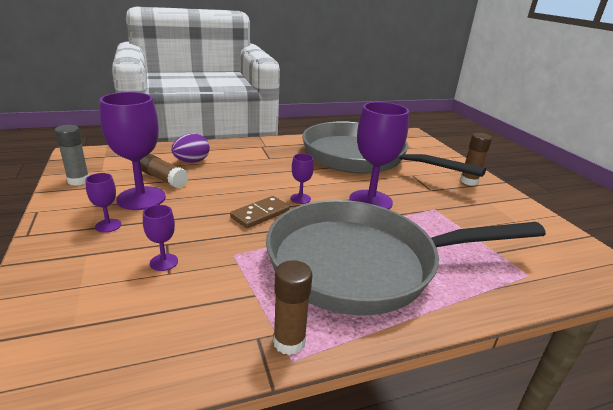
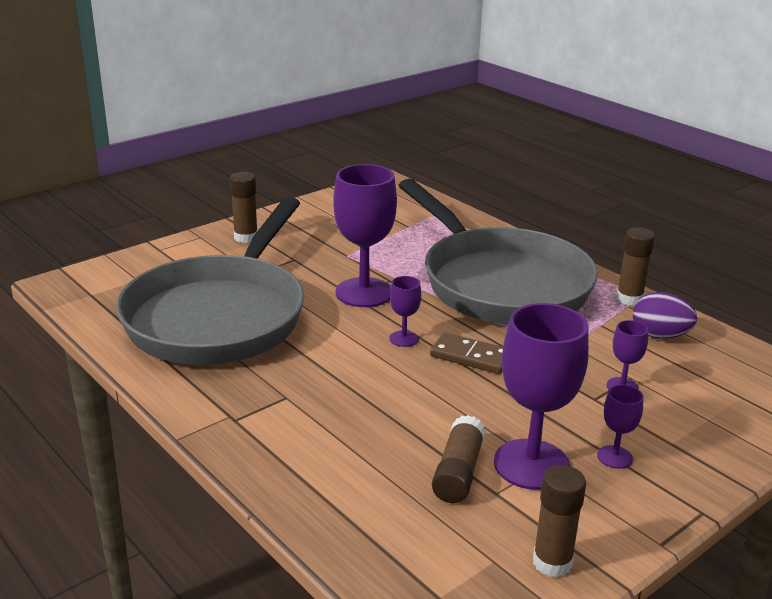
camera: 110 degrees left, 0 degrees up
(78, 181) = (552, 562): grey glue stick -> brown glue stick
(192, 161) = (369, 471): purple egg -> purple egg (659, 335)

